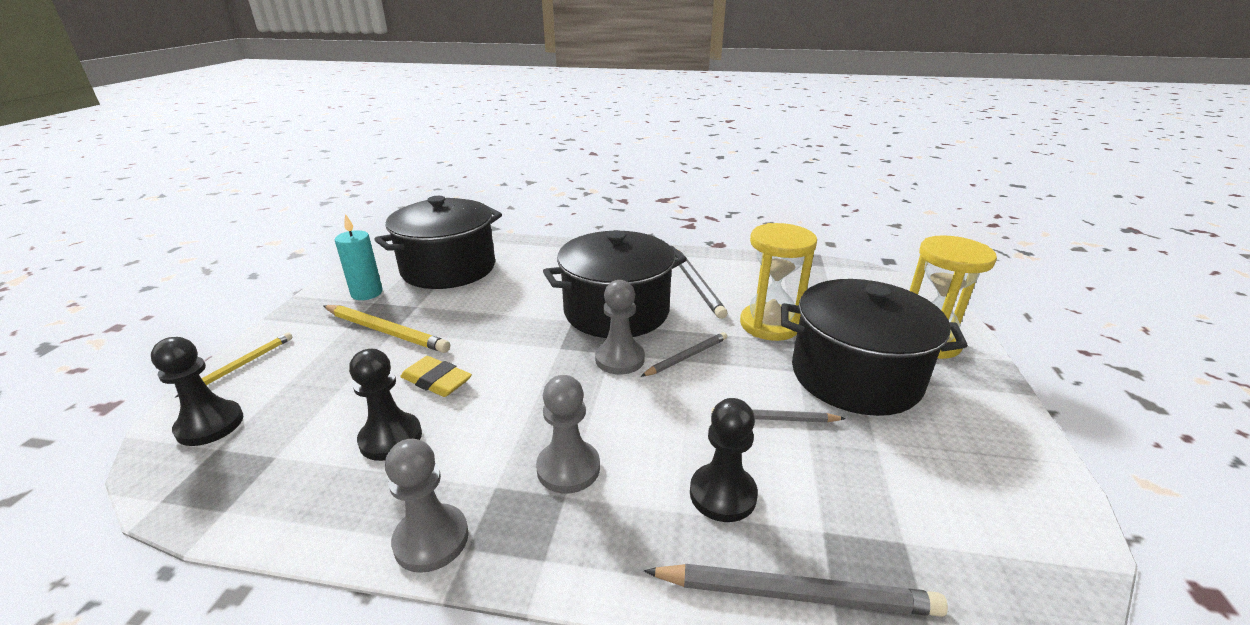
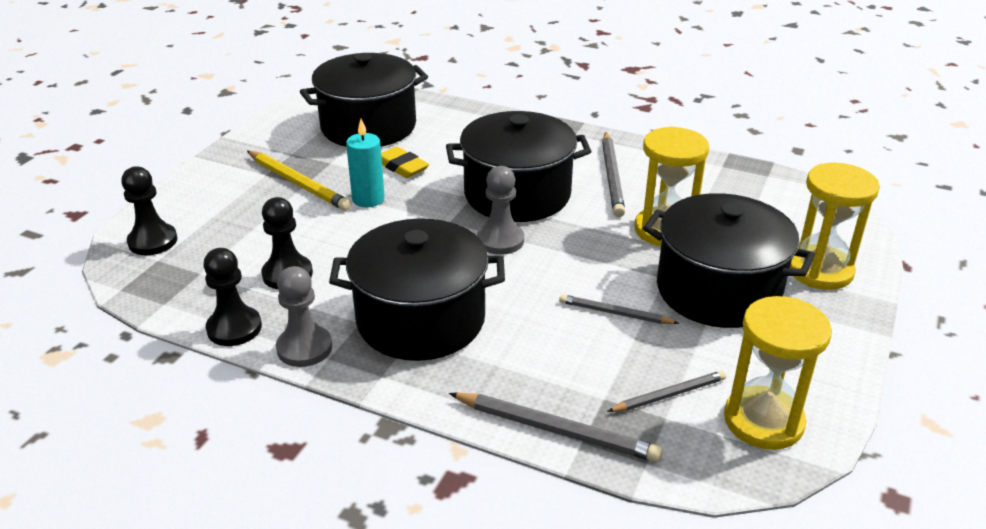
camera: 15 degrees right, 5 degrees up
(241, 365) = (176, 196): yellow pencil -> none
(367, 293) = (287, 143): turquoise candle -> turquoise candle (368, 199)
(436, 381) = (333, 234): yellow eraser -> yellow eraser (402, 166)
(568, 468) = (420, 320): grey pawn -> black pot
(686, 357) = (564, 248): grey pencil -> grey pencil (669, 395)
(722, 494) = (537, 359): black pawn -> black pawn (234, 328)
(1005, 522) = (763, 421): none -> yellow hourglass

